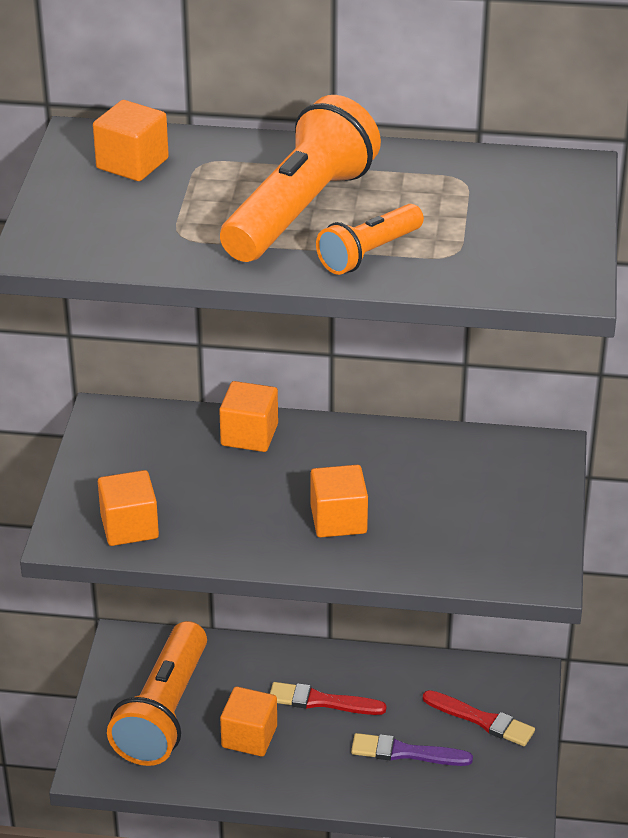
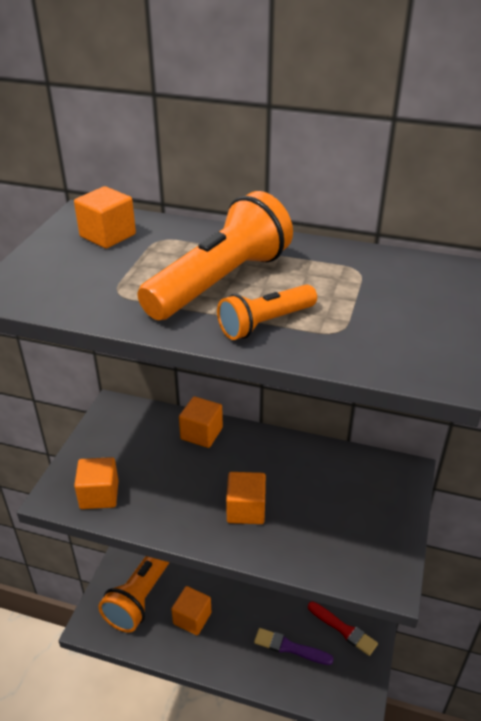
camera: 10 degrees right, 0 degrees up
(321, 701) = (243, 598): red brush -> none

